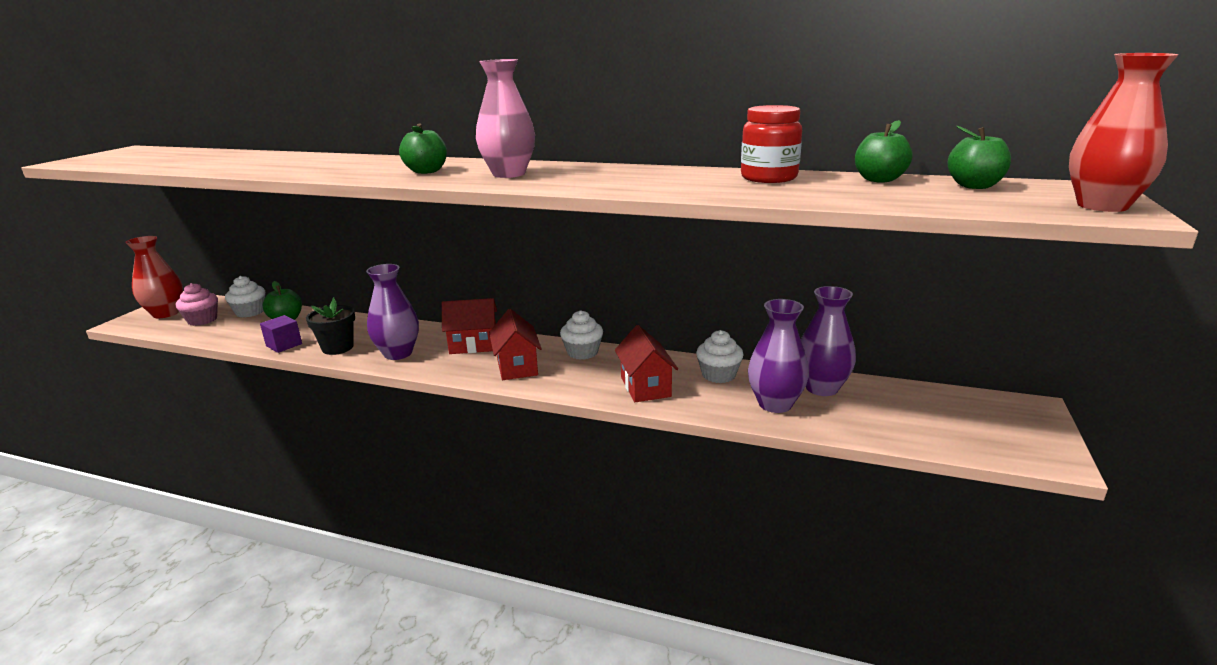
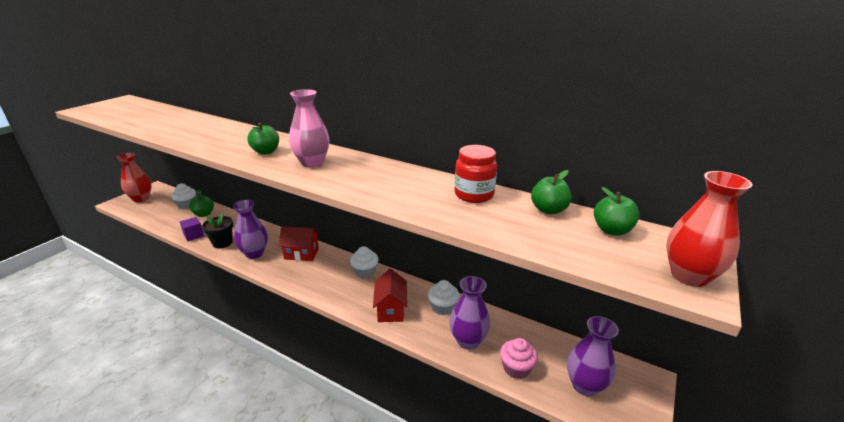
camera: 10 degrees right, 5 degrees up
(202, 320) = (158, 207): pink cupcake -> pink cupcake (516, 368)
(517, 367) = (319, 277): red house -> none
(821, 388) = (506, 332): purple vase -> purple vase (585, 386)

